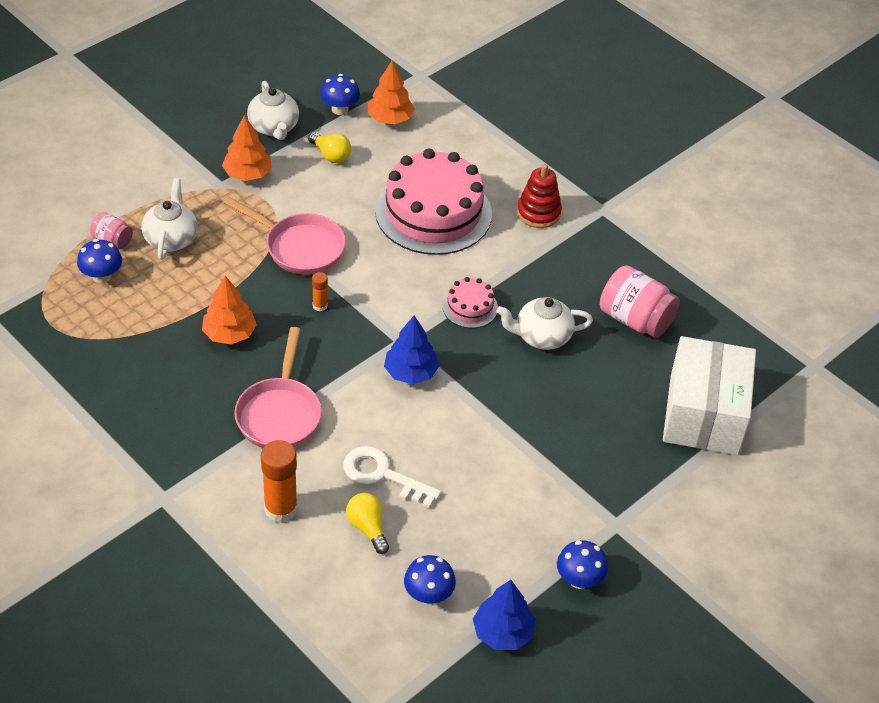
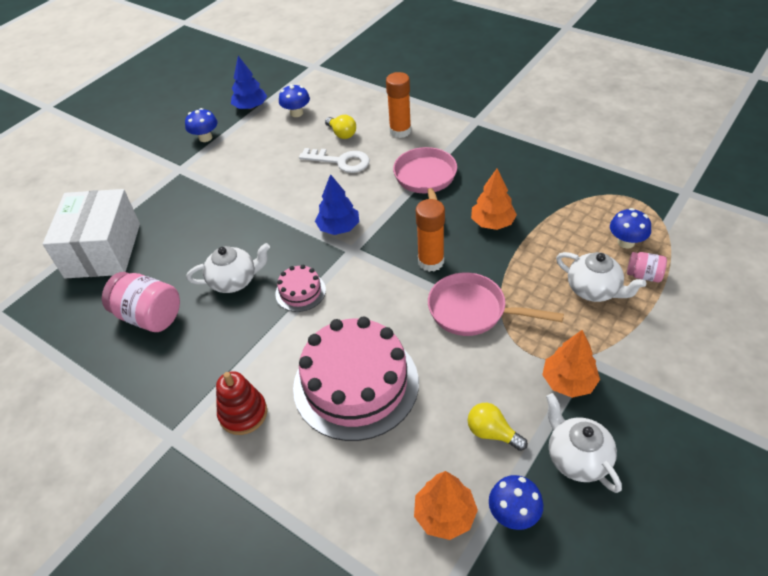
camera: 175 degrees right, 0 degrees up
(171, 239) = (594, 290): white teapot -> white teapot turned 45 degrees counterclockwise
(320, 306) = (431, 262): orange glue stick -> orange glue stick, size x1.99

